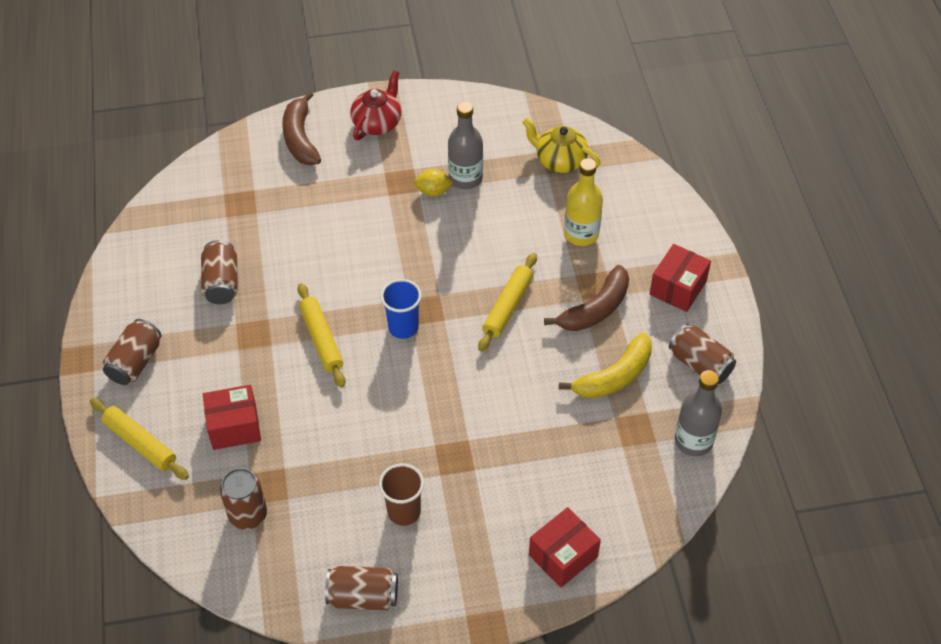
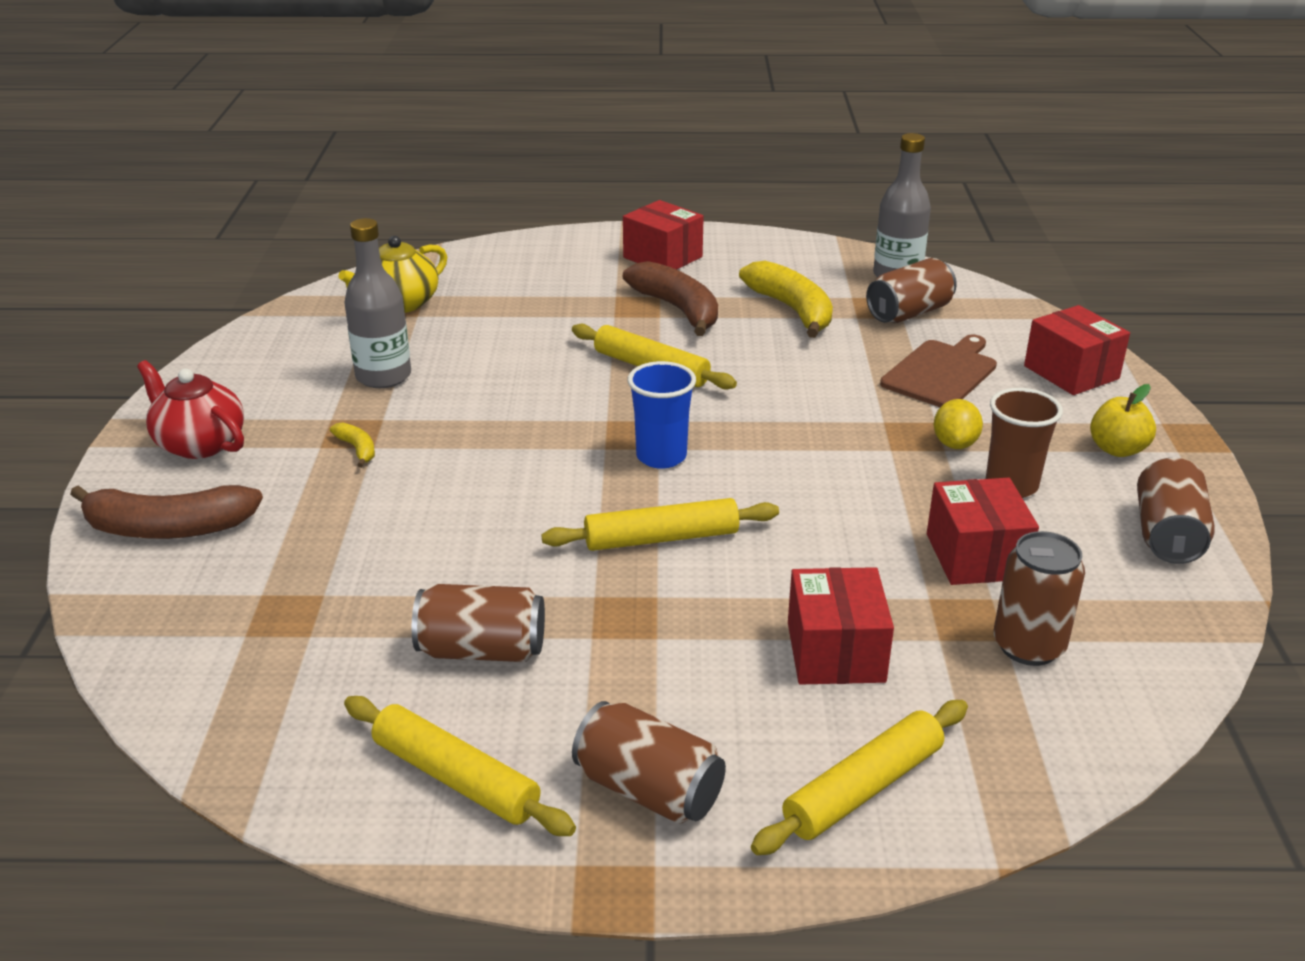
camera: 80 degrees left, 20 degrees down
(139, 293) = (456, 777): none -> yellow rolling pin
(326, 491) = (976, 556): none -> red box
(384, 189) = (357, 449): none -> yellow banana
(433, 191) = (393, 406): yellow lemon -> yellow lemon (955, 444)
(460, 577) = (1117, 449): none -> yellow apple
(542, 472) = (941, 372): none -> brown cutting board
(581, 234) = (544, 304): yellow bottle -> none
(700, 364) = (784, 259): brown can -> brown can (909, 313)

